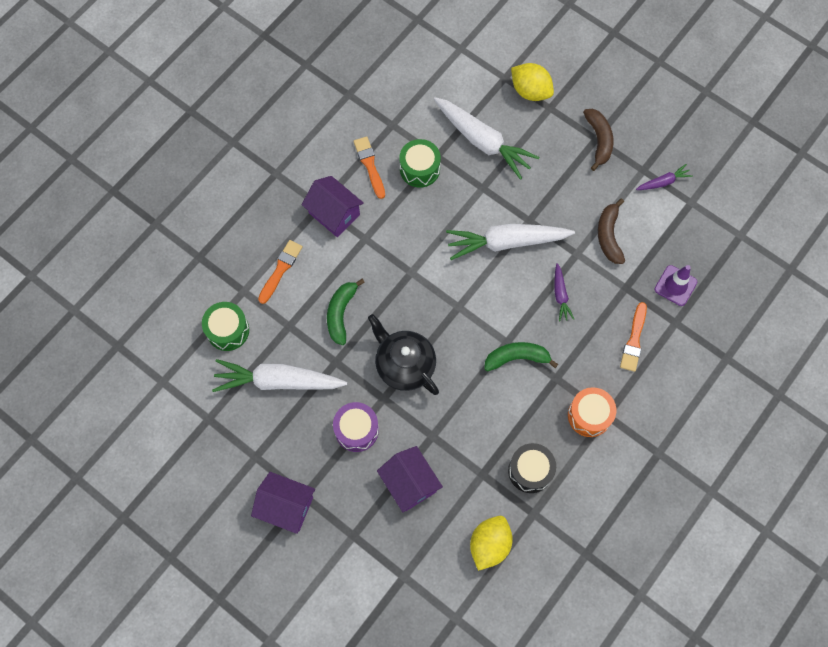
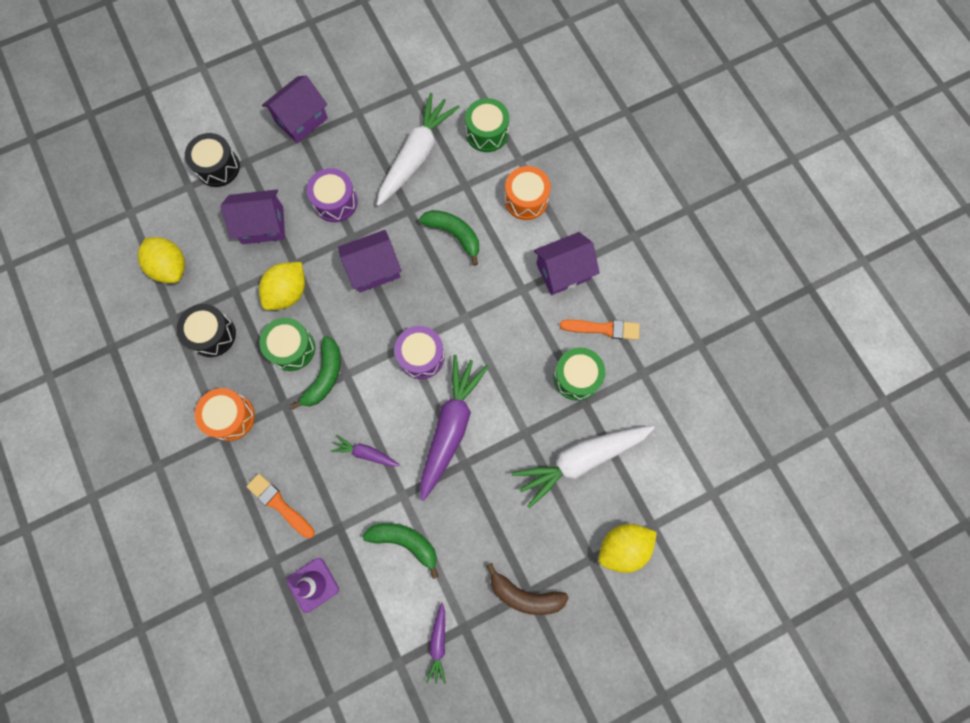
camera: 115 degrees right, 5 degrees up
(280, 269) = (526, 199): orange brush -> orange drum
(371, 559) = (218, 167): none -> black drum
(404, 365) = (374, 269): black teapot -> purple house
(461, 290) = (421, 356): none -> purple drum
(461, 426) = (288, 293): none -> yellow lemon
(506, 242) = (451, 426): white carrot -> purple carrot
(507, 397) = (292, 348): none -> green drum
(609, 236) = (405, 542): brown banana -> green banana

